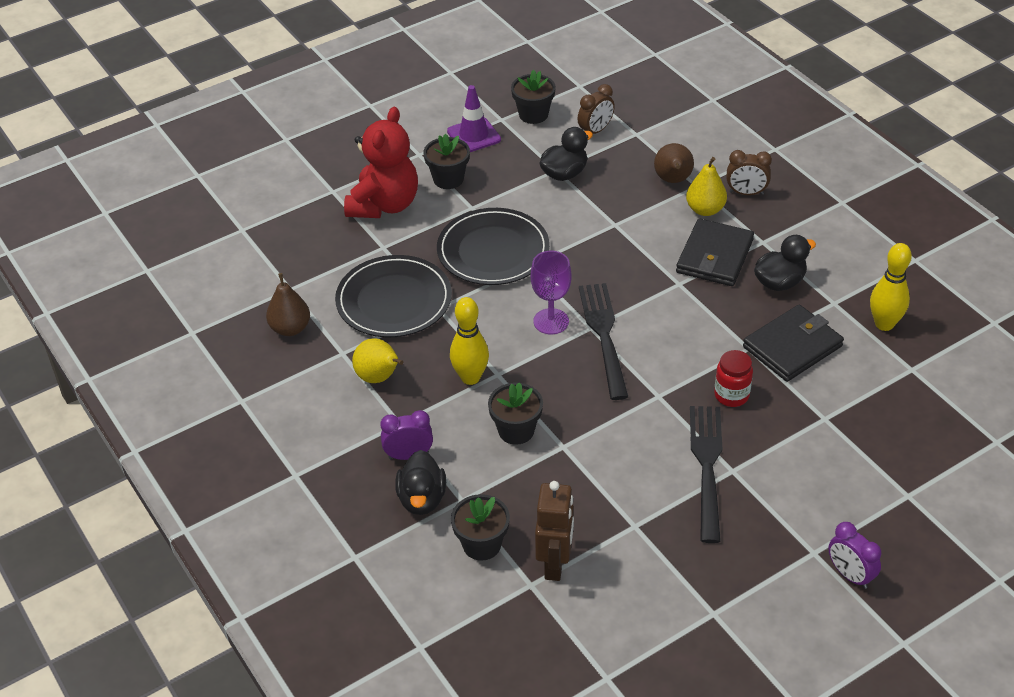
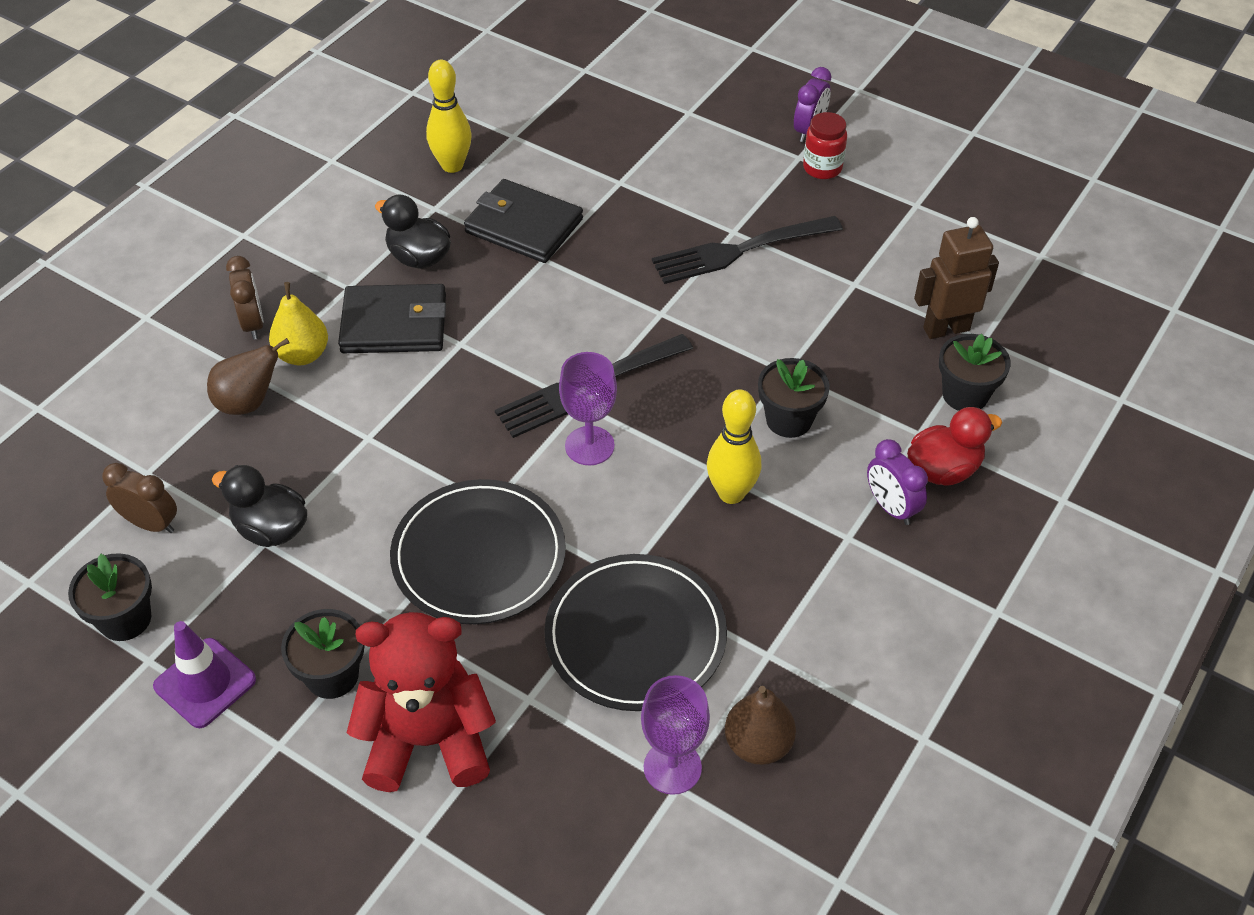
camera: 115 degrees left, 5 degrees up
(302, 290) = (672, 767): none -> purple goblet
(379, 377) = (787, 591): yellow pear -> none
(422, 499) = (943, 469): black duck -> red duck
(731, 395) = (626, 256): red jar -> red jar (822, 168)

